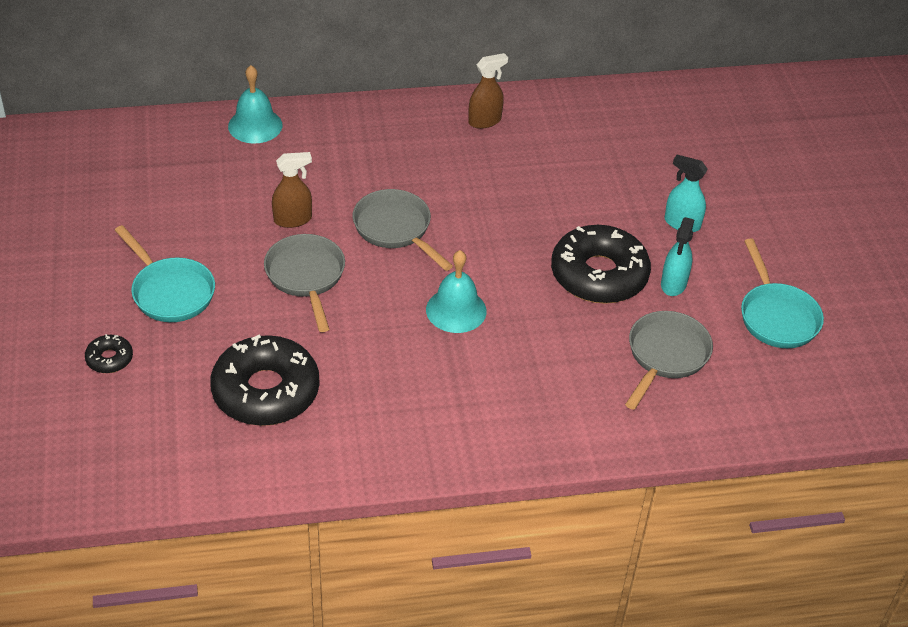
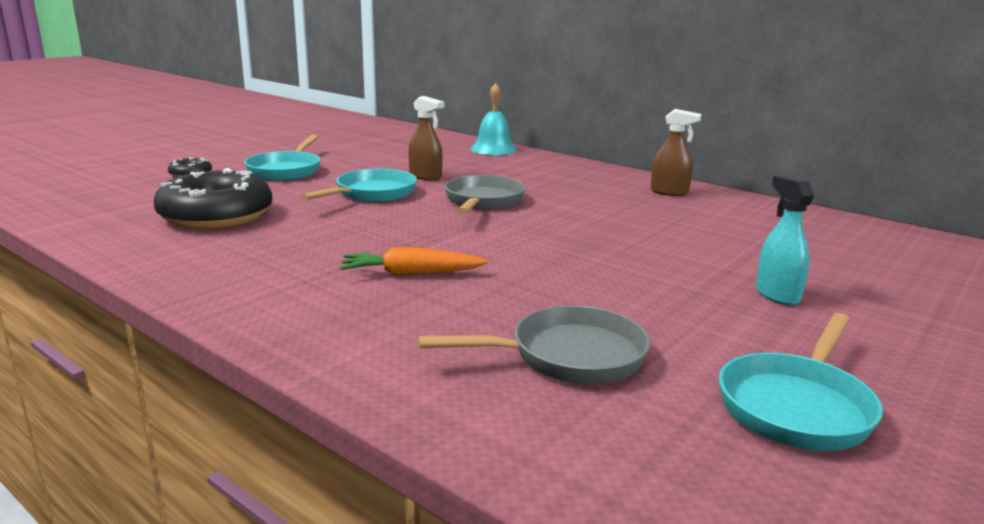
camera: 50 degrees right, 25 degrees down
(306, 277) = (372, 194): grey pan -> turquoise pan
(456, 310) = (432, 244): turquoise bell -> none
(498, 350) = (411, 274): none -> orange carrot
(599, 275) = (608, 282): black donut -> none
(673, 284) = (685, 321): turquoise spray bottle -> none

